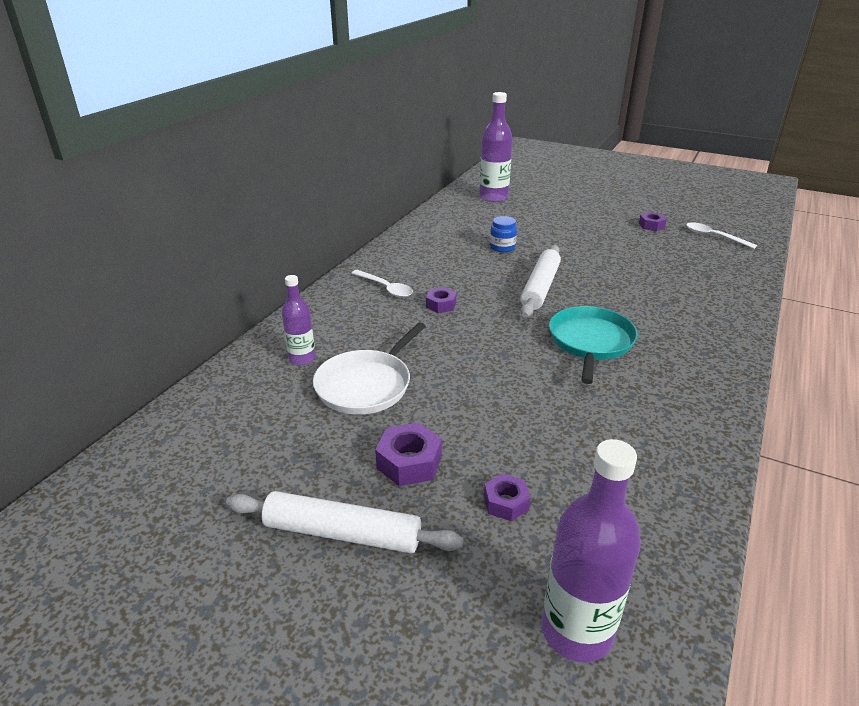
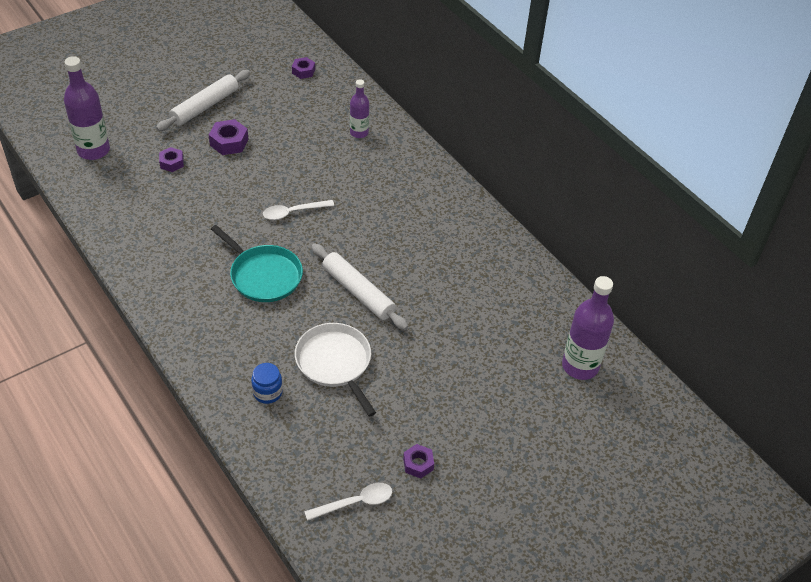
camera: 115 degrees right, 15 degrees up
(366, 385) = (308, 150): white pan -> white pan (335, 363)
(385, 288) = (424, 202): white spoon -> white spoon (293, 212)
(441, 305) = (376, 221): purple nut -> purple nut (303, 71)
(502, 247) = (449, 307): blue jar -> blue jar (267, 392)

